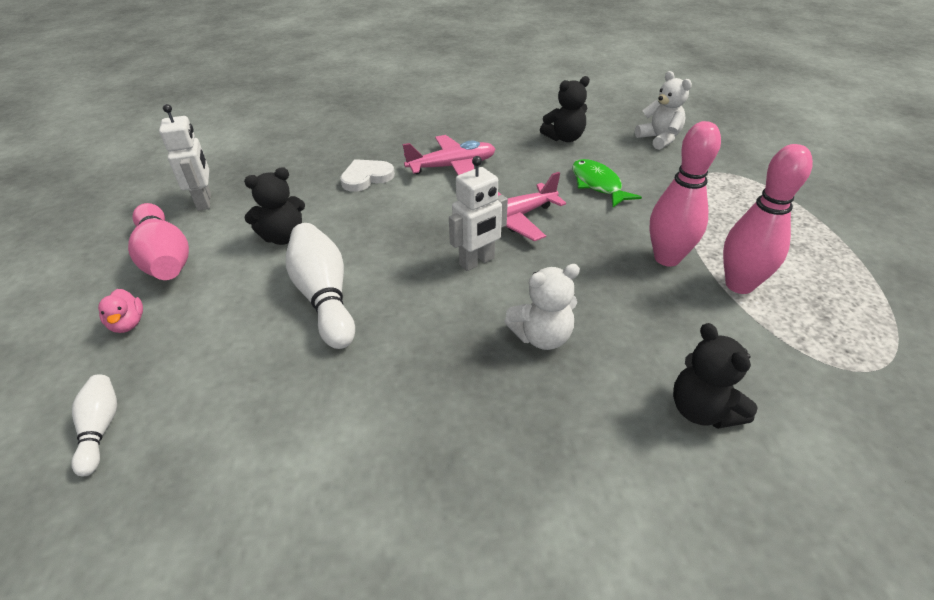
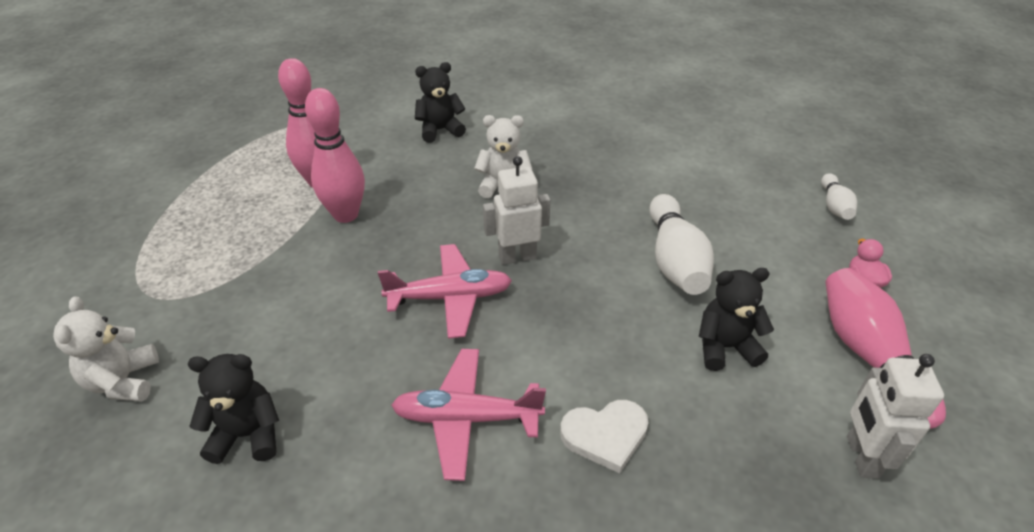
camera: 160 degrees left, 0 degrees up
(597, 184) = (308, 319): green fish -> none
(702, 410) = (440, 130): black teddy bear -> black teddy bear turned 105 degrees counterclockwise

